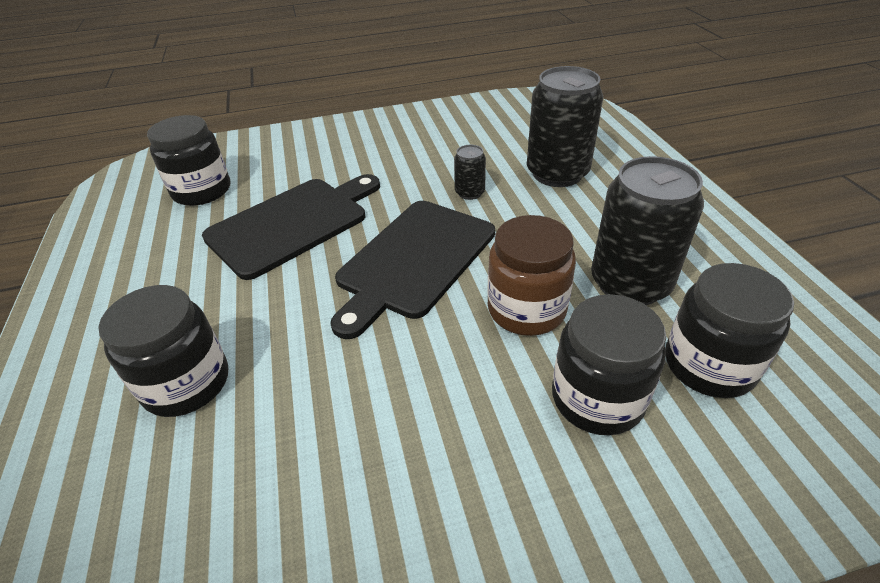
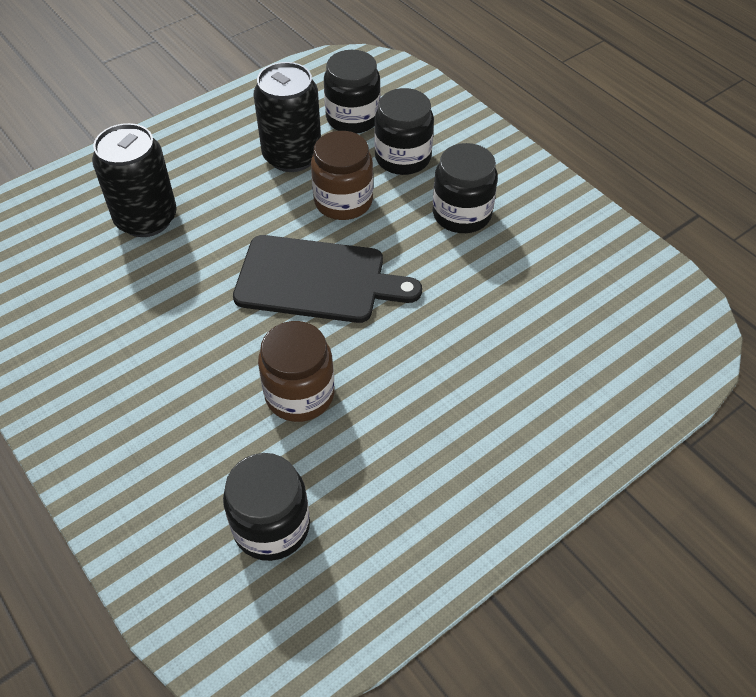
camera: 115 degrees left, 10 degrees up
(186, 383) = (509, 361): black jar -> black jar (461, 214)
(293, 223) = (299, 394): black cutting board -> brown jar
(470, 193) = (199, 273): black can -> none

